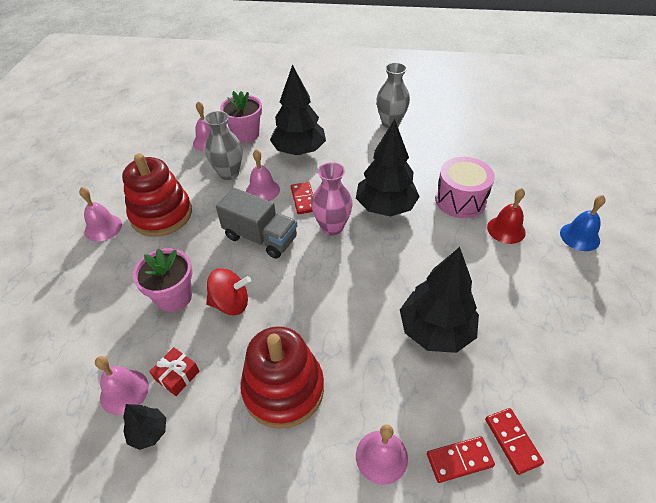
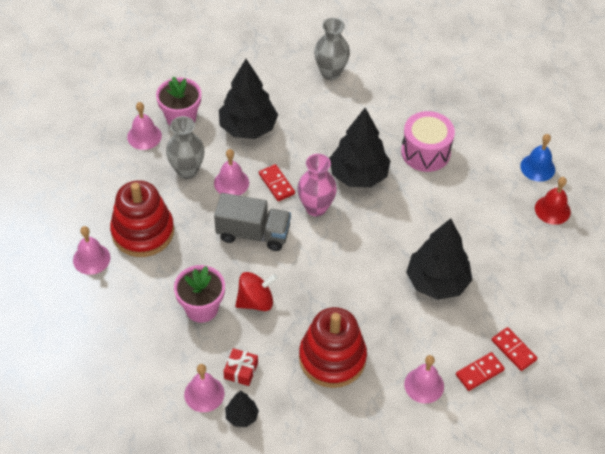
camera: 20 degrees left, 5 degrees up
(506, 229) = (473, 174): red bell -> red bell (552, 210)

